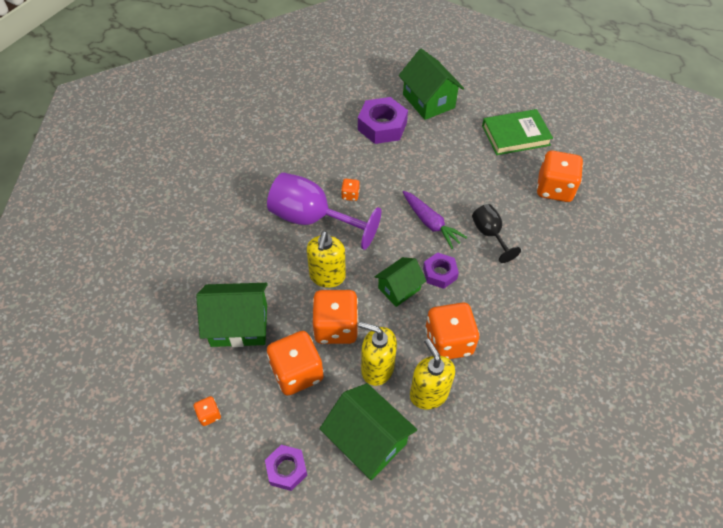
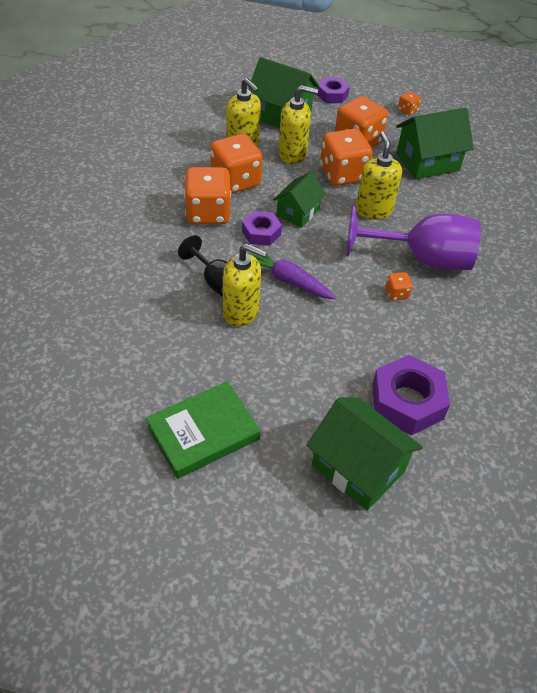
camera: 160 degrees right, 5 degrees down
(475, 205) = (241, 312): none -> yellow soap dispenser
(554, 189) = (138, 356): orange dice -> orange dice (208, 213)

